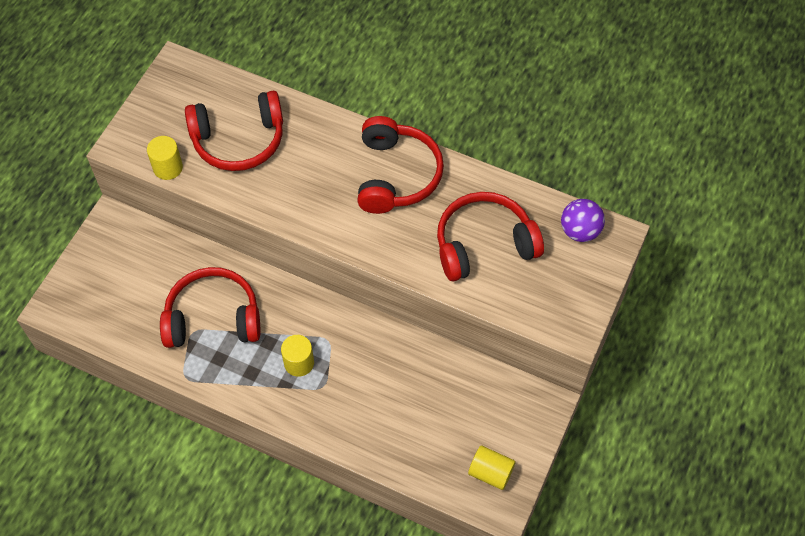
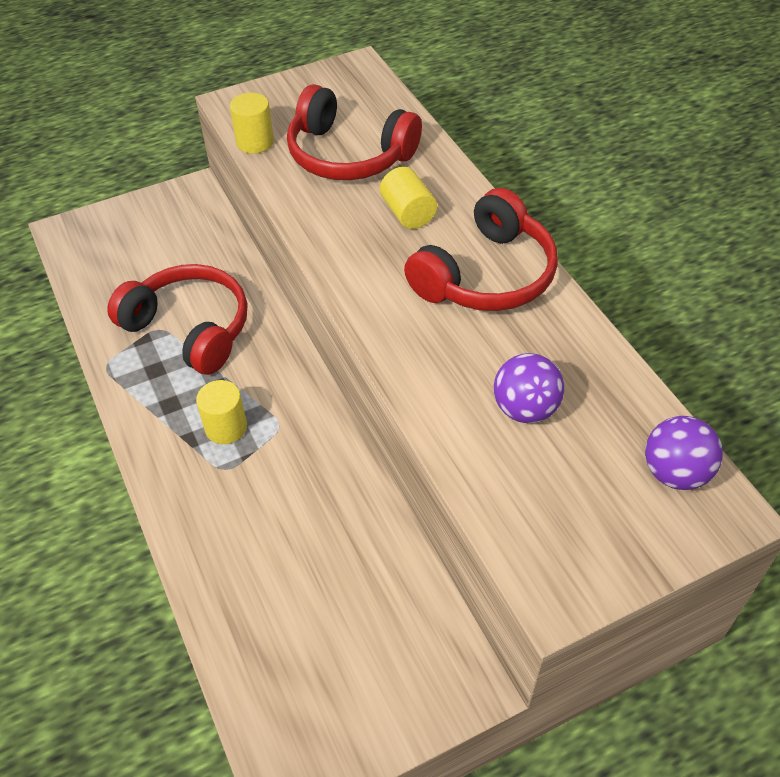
camera: 40 degrees right, 10 degrees down
(484, 244) = (525, 409): red headphones -> purple ball
(490, 472) = (316, 717): yellow cylinder -> yellow cylinder (408, 213)

